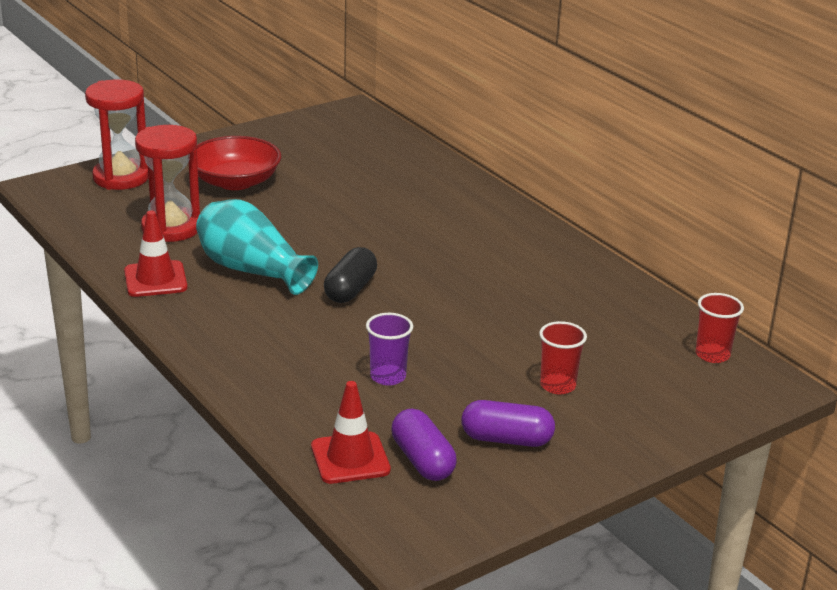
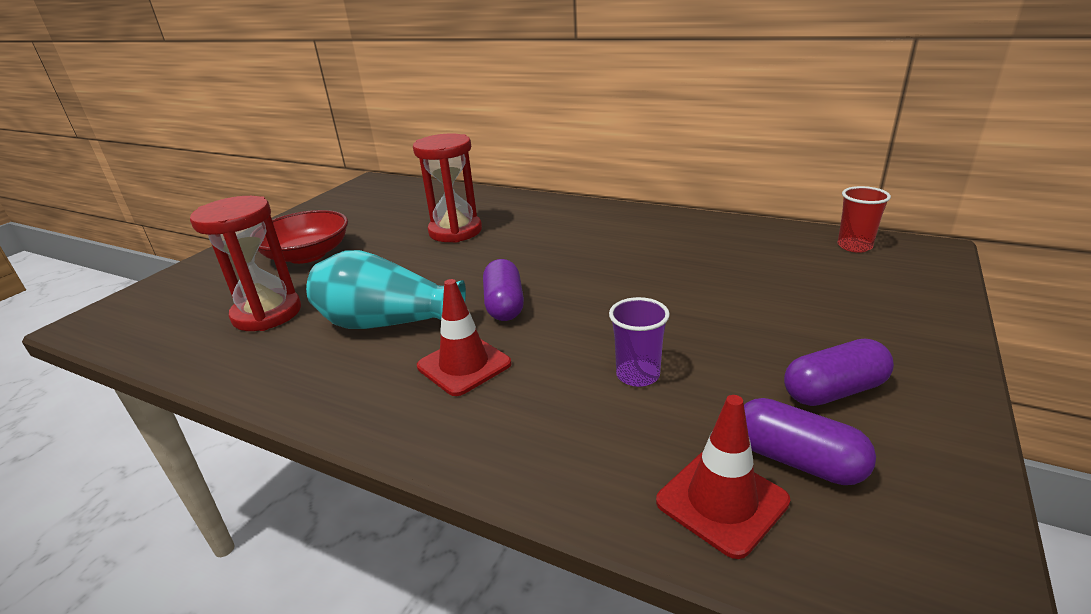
camera: 25 degrees left, 0 degrees up
(121, 177) = (181, 287): red hourglass -> red hourglass (455, 231)
(155, 279) = (283, 372): red traffic cone -> red traffic cone (464, 365)
(350, 289) = (504, 305): black capsule -> purple capsule
(557, 385) = (792, 317): red cup -> none

